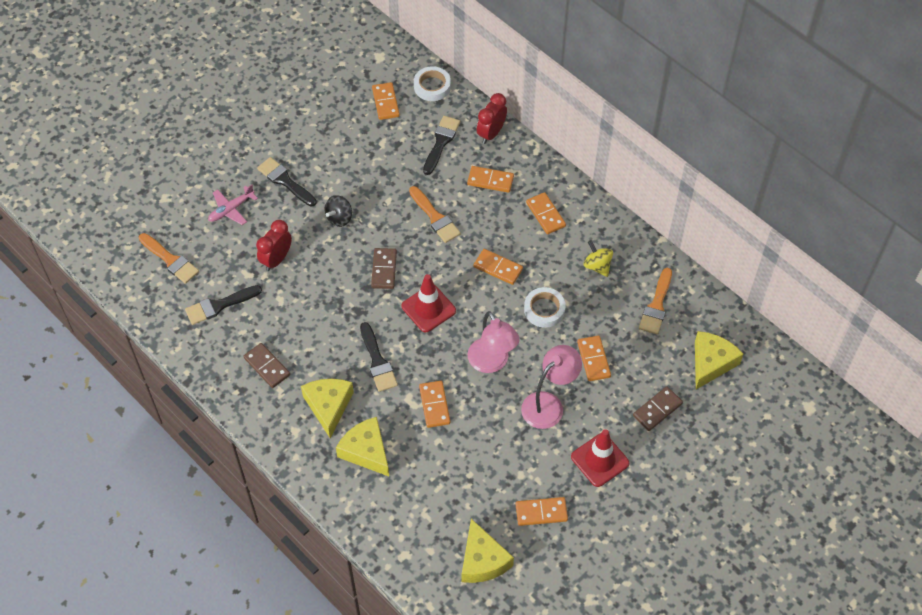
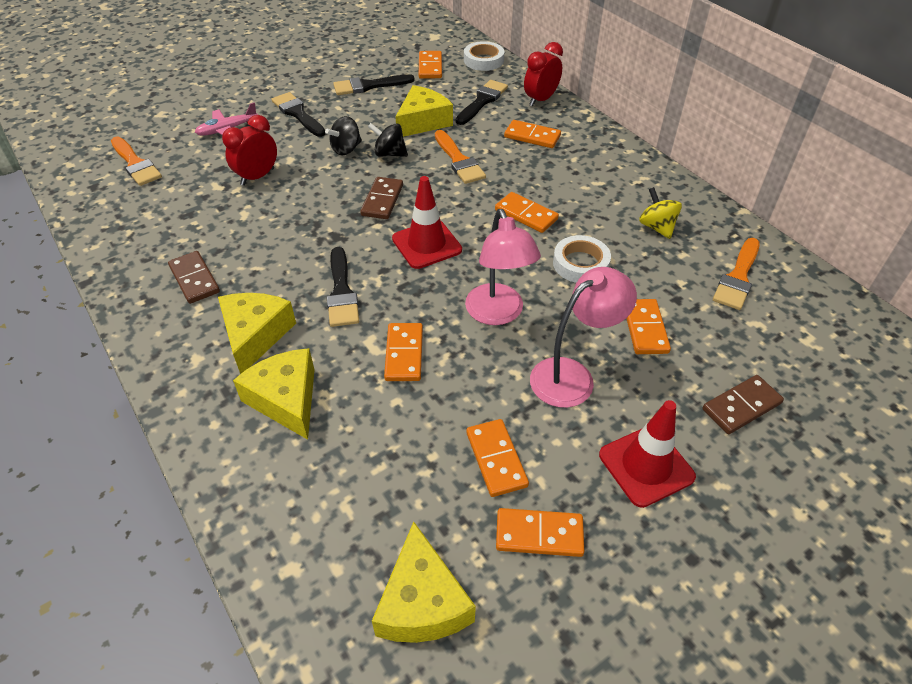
camera: 10 degrees right, 10 degrees down
(219, 305) = (168, 211): black brush -> black brush (368, 86)
(376, 218) = (389, 154): none -> black spinning top
(545, 214) = (594, 172): orange domino -> orange domino (496, 459)
(711, 363) = (823, 355): yellow cheese -> yellow cheese (423, 121)

